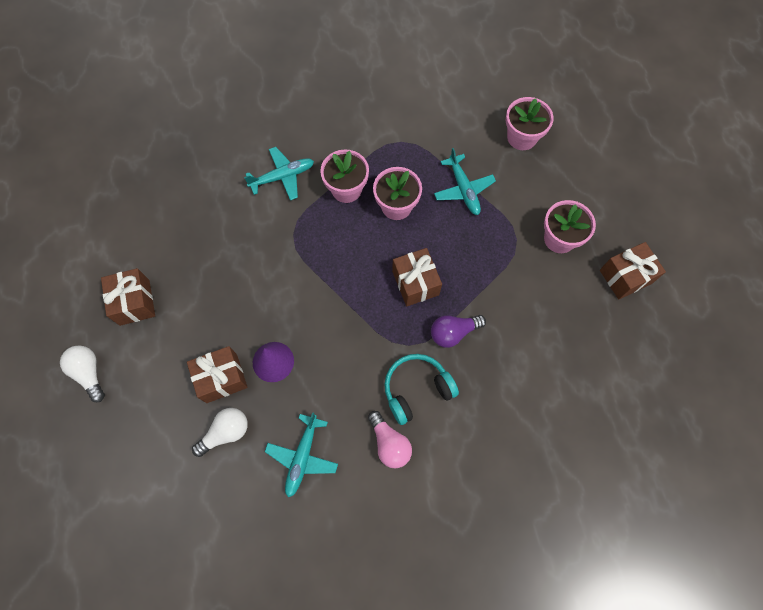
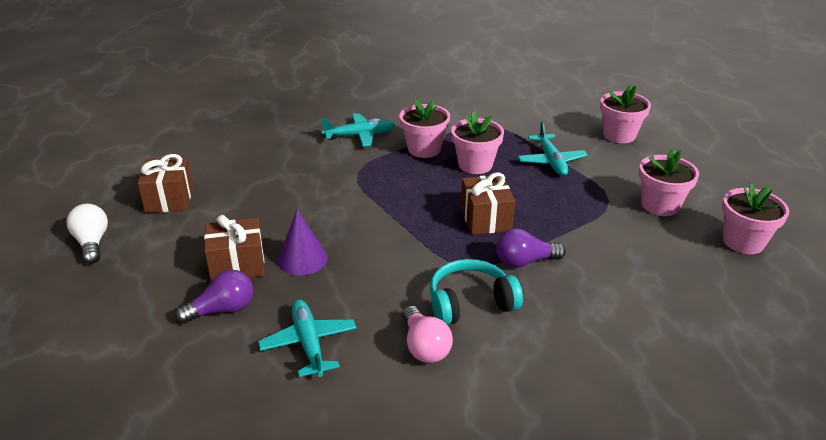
camera: 10 degrees right, 35 degrees down
(226, 432) = (222, 310): white light bulb -> purple light bulb
(302, 456) = (309, 343): turquoise plane -> turquoise plane turned 135 degrees clockwise
(625, 277) = (743, 242): brown gift -> pink flower pot

